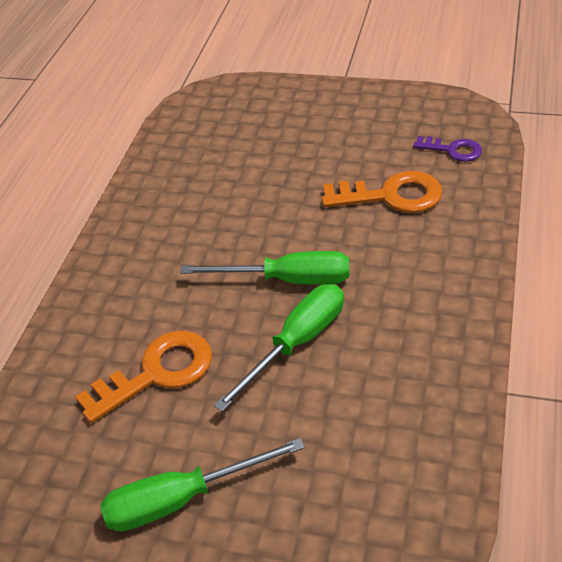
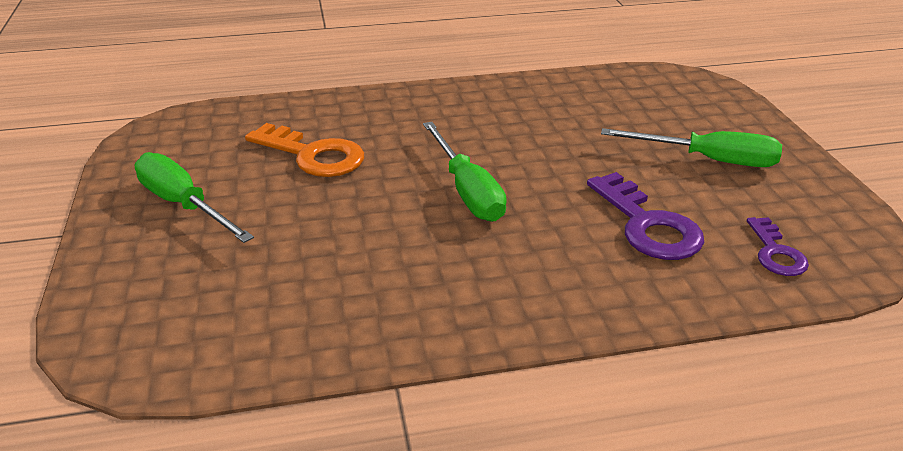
camera: 60 degrees right, 10 degrees down
(296, 343) = (386, 218): green screwdriver -> green screwdriver (708, 160)
(391, 196) = (647, 225): orange key -> purple key

